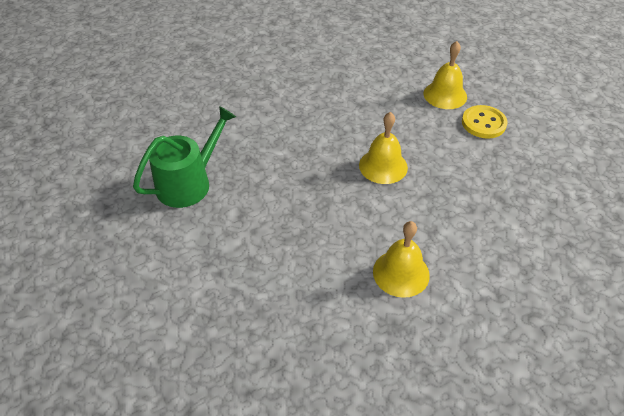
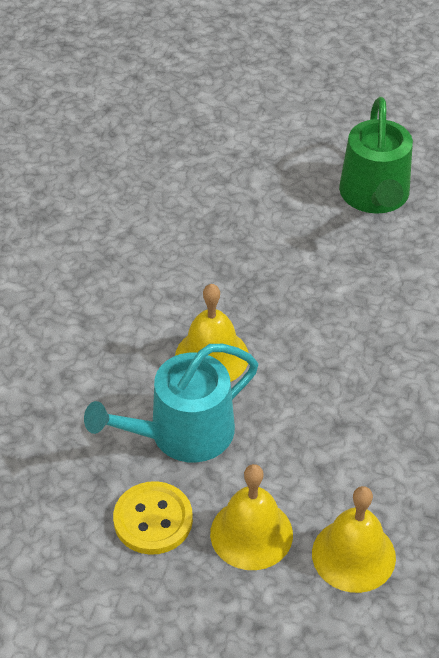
camera: 135 degrees right, 0 degrees up
(401, 273) = (76, 260): yellow bell -> yellow bell (353, 555)
(436, 144) = (182, 434): none -> turquoise watering can

